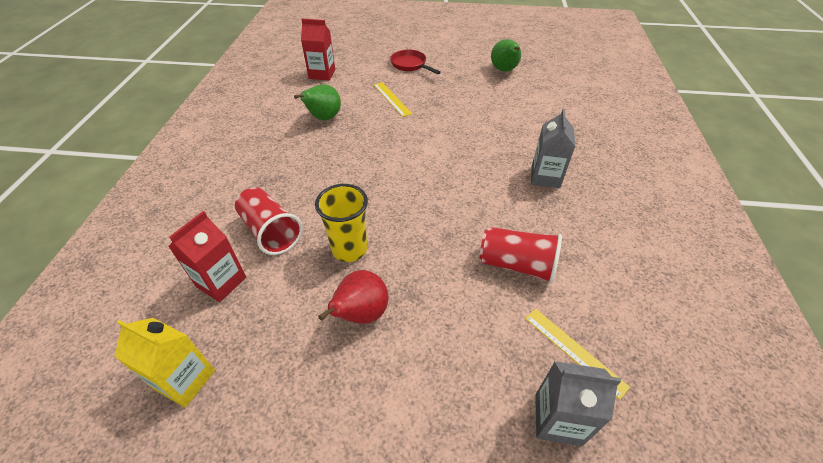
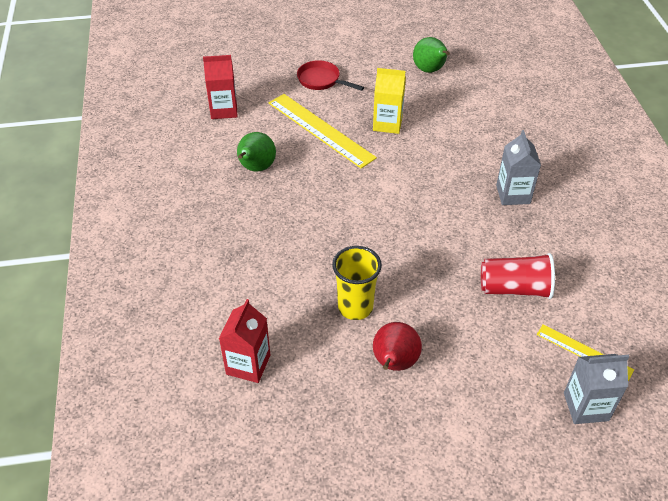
camera: 15 degrees left, 0 degrees up
(185, 380) = (267, 453): yellow carton -> yellow carton (387, 124)
(271, 232) = (269, 306): red cup -> none
(392, 99) = (320, 130): yellow ruler -> yellow ruler, size x1.80

